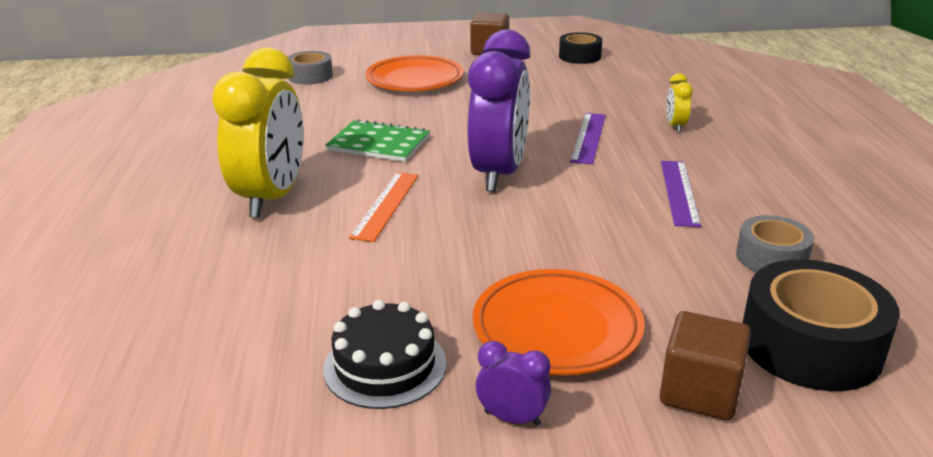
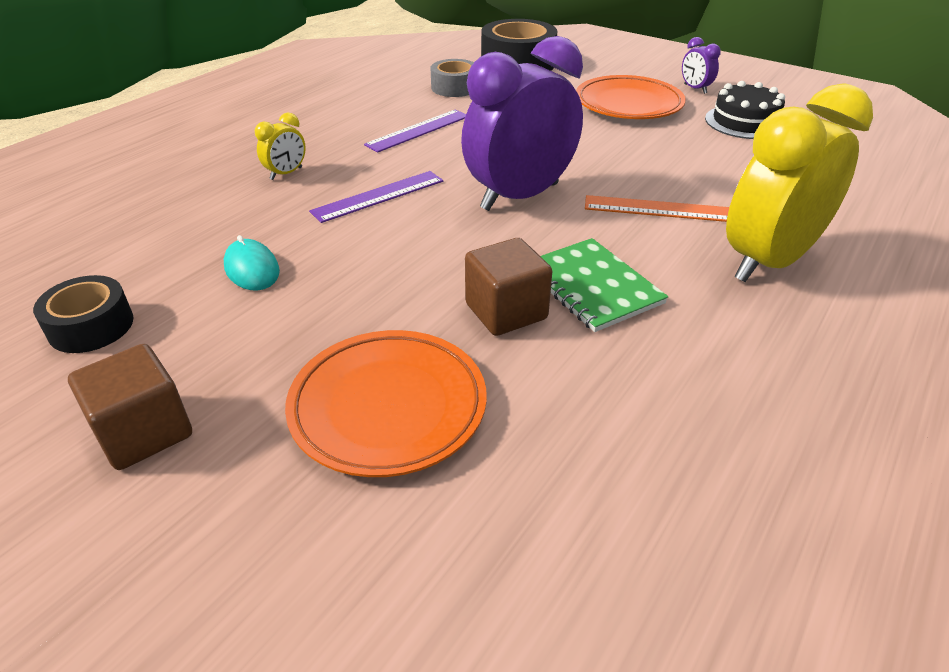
camera: 140 degrees left, 10 degrees up
(310, 76) = (548, 547): grey tape -> none
(386, 205) = (657, 209): orange ruler -> orange ruler turned 45 degrees clockwise
(567, 88) = (252, 269): none -> turquoise mouse
(700, 392) = (596, 70): brown cube -> brown cube (506, 311)

